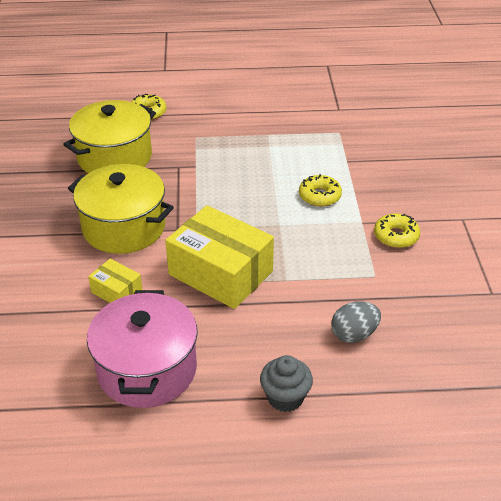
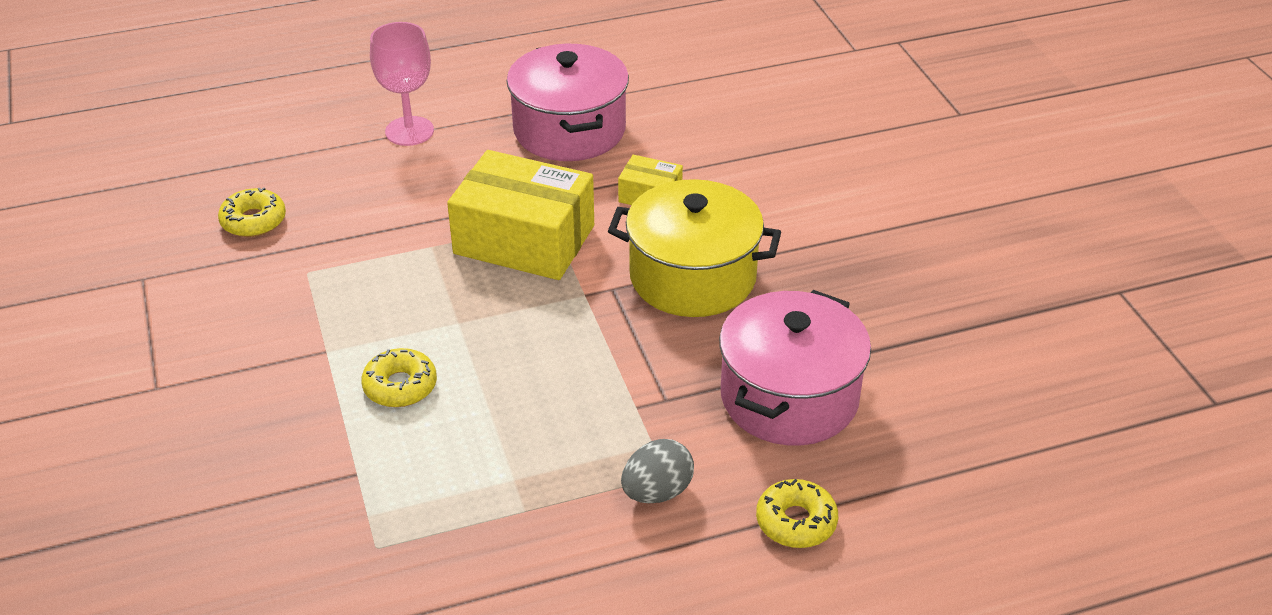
camera: 165 degrees right, 0 degrees up
(115, 157) = (789, 397): yellow pot -> pink pot
(285, 397) = (409, 131): grey cupcake -> pink goblet
(354, 334) = (335, 199): grey egg -> grey egg (657, 492)
(396, 236) = (271, 337): yellow donut -> yellow donut (253, 221)

